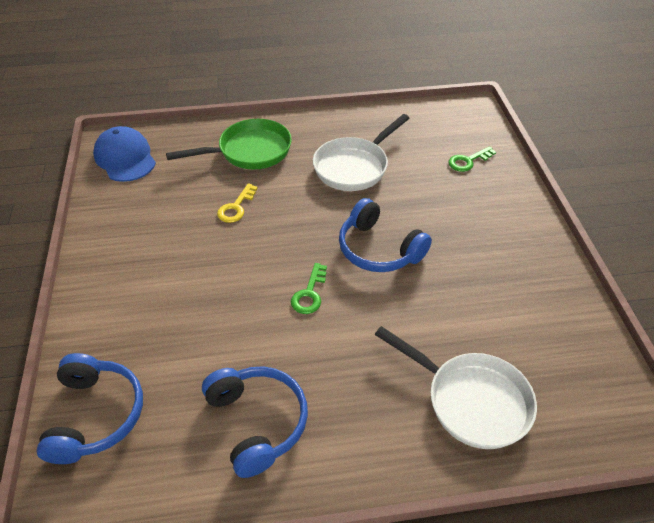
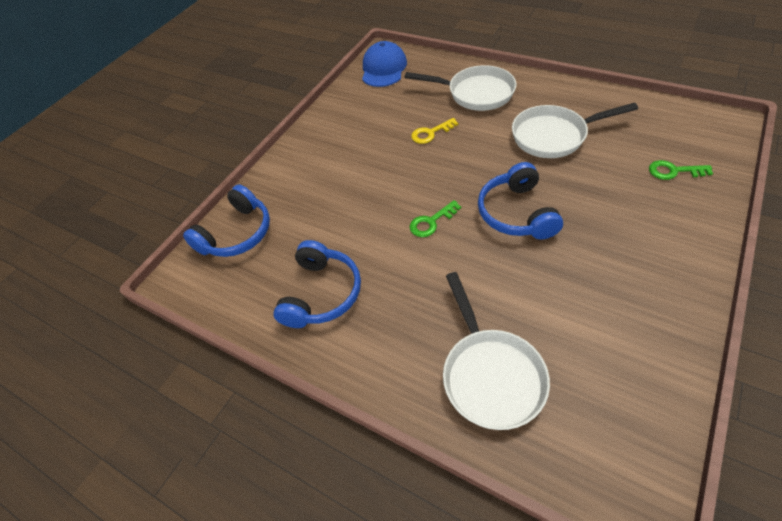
camera: 45 degrees right, 5 degrees up
(249, 151) = (475, 93): green pan -> white pan

